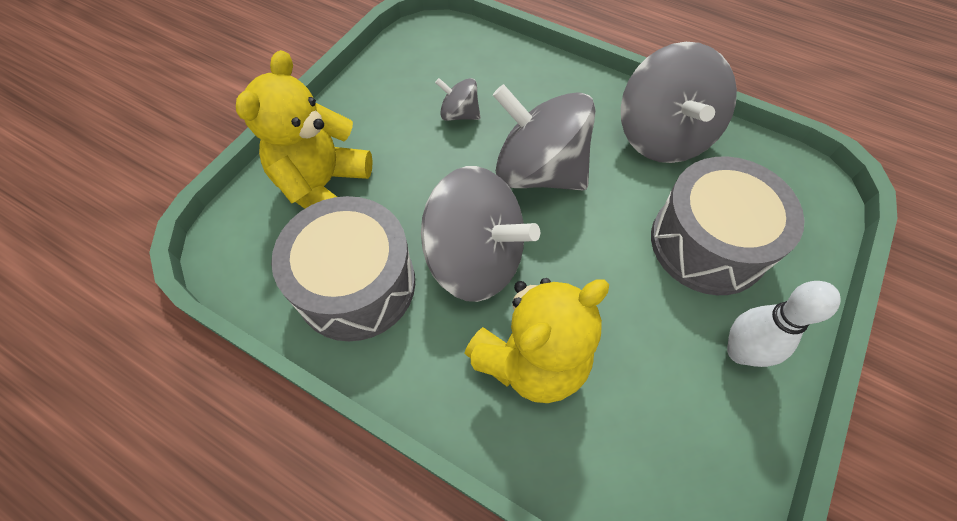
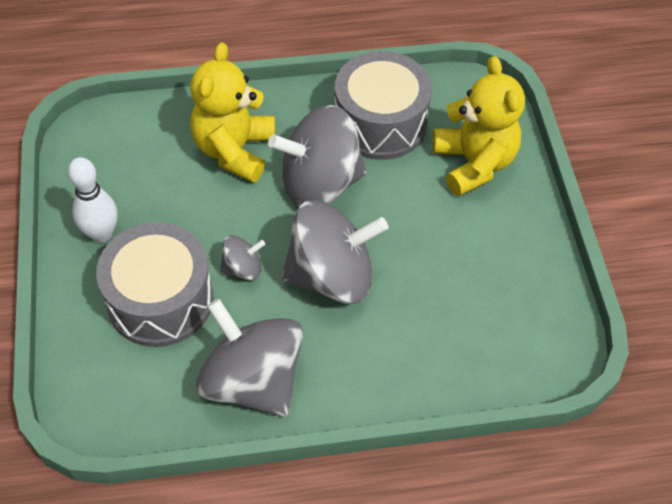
camera: 140 degrees right, 5 degrees down
(459, 114) = (441, 285): grey spinning top -> grey spinning top (242, 269)

